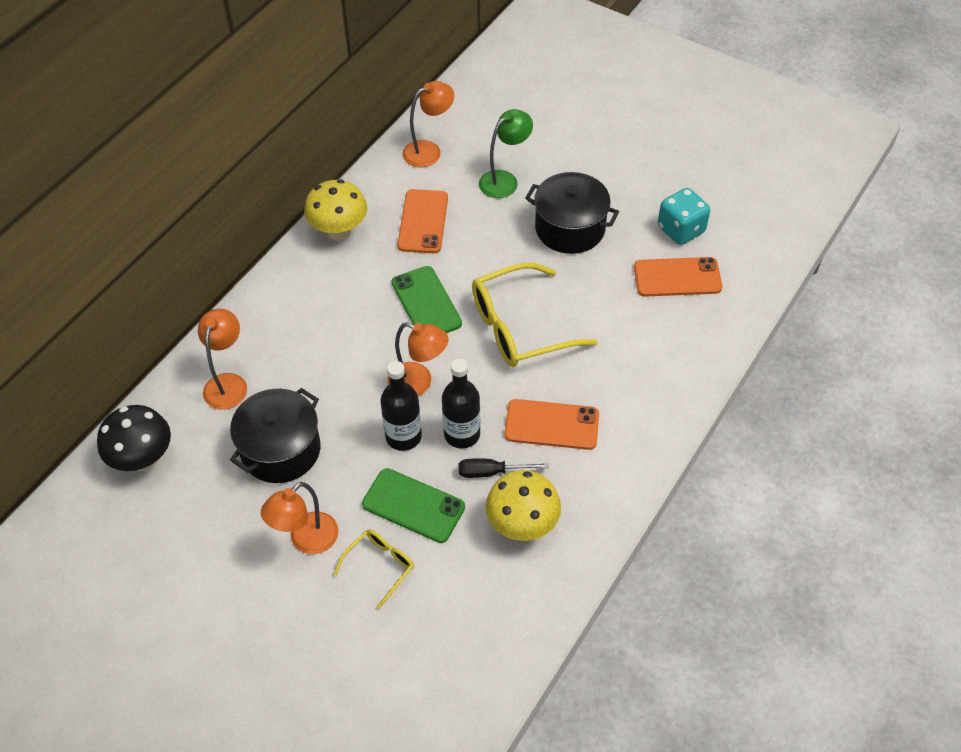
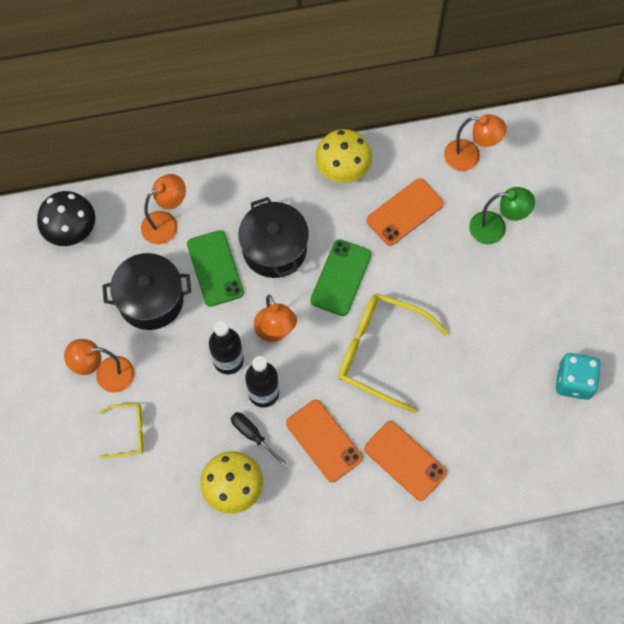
camera: 45 degrees right, 15 degrees up
(413, 505) = (186, 412): green phone -> green phone (215, 268)
(570, 228) = (497, 308): black pot -> black pot (274, 249)
(677, 277) = (527, 415): orange phone -> orange phone (405, 460)

